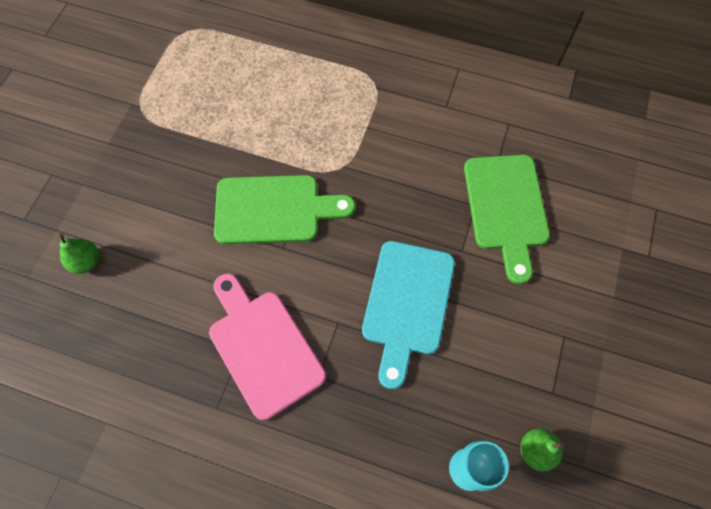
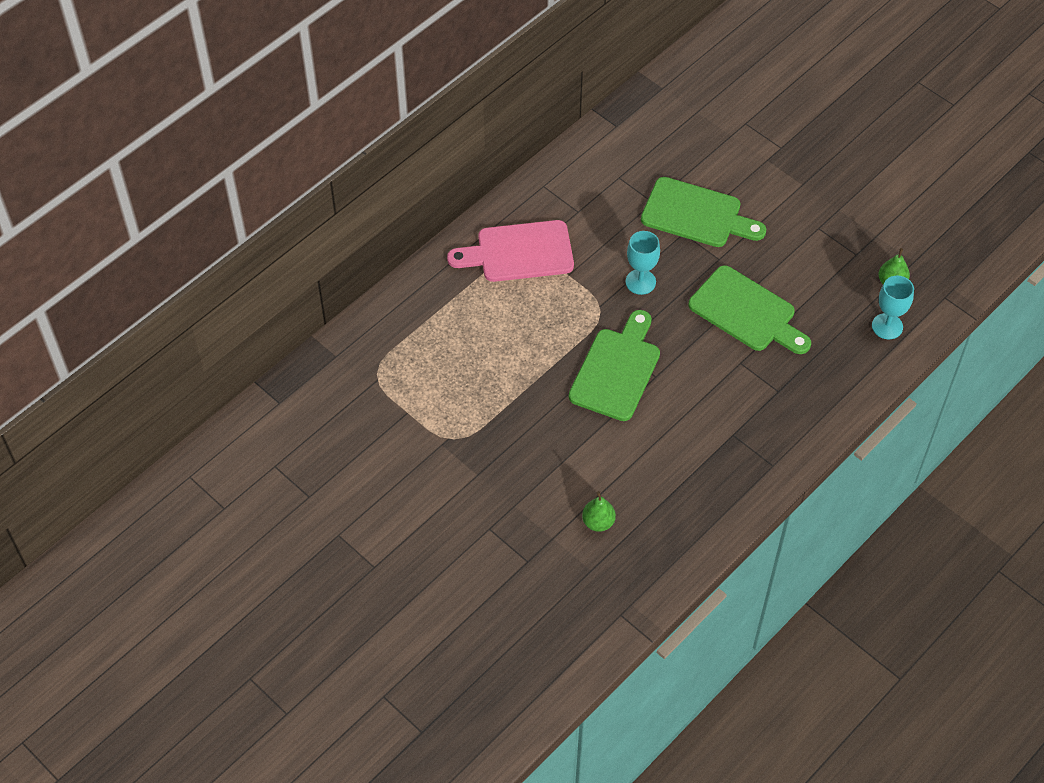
camera: 65 degrees left, 10 degrees down
(263, 347) = (737, 419): pink cutting board -> pink cutting board (519, 252)
(392, 190) = (640, 282): none -> turquoise goblet
(407, 304) = (746, 312): turquoise cutting board -> green cutting board

